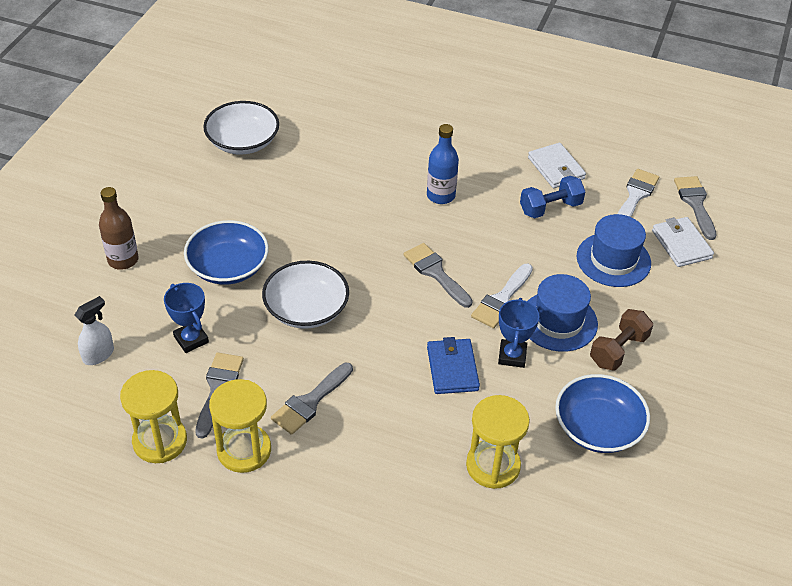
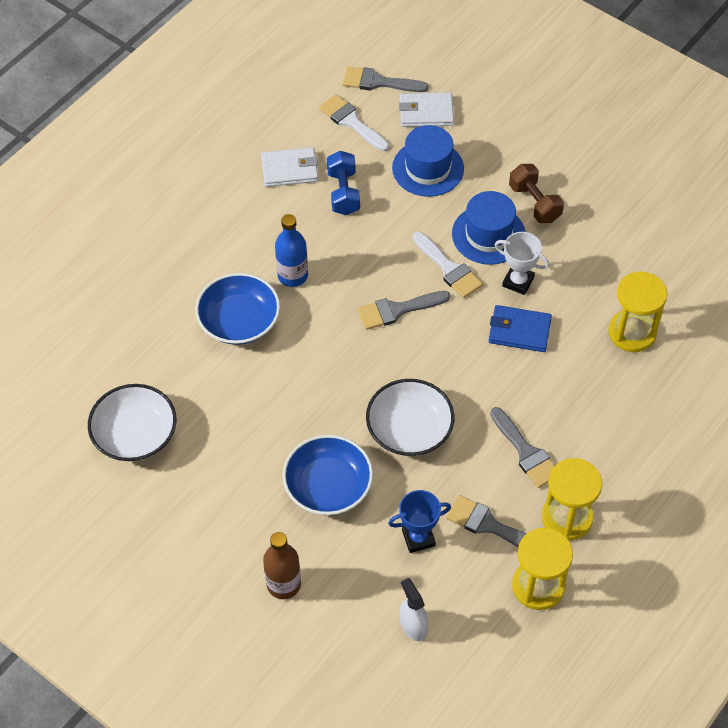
camera: 70 degrees left, 10 degrees up
(512, 356) = (518, 281): blue trophy -> white trophy
(598, 427) = (612, 246): blue bowl -> blue bowl (239, 321)

